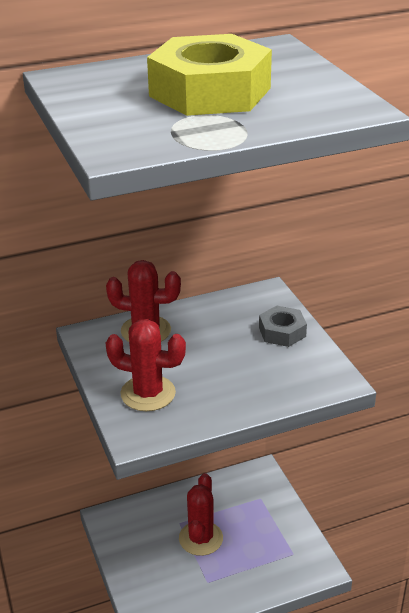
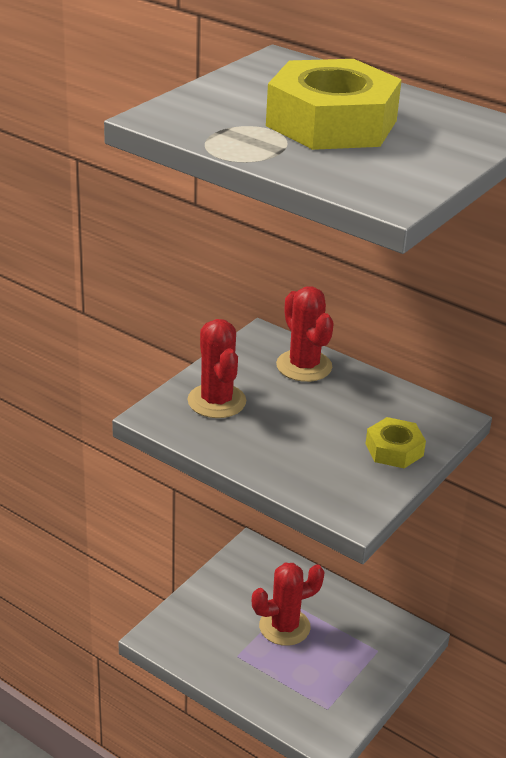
camera: 55 degrees right, 0 degrees up
(282, 332) = (394, 449): grey nut -> yellow nut

